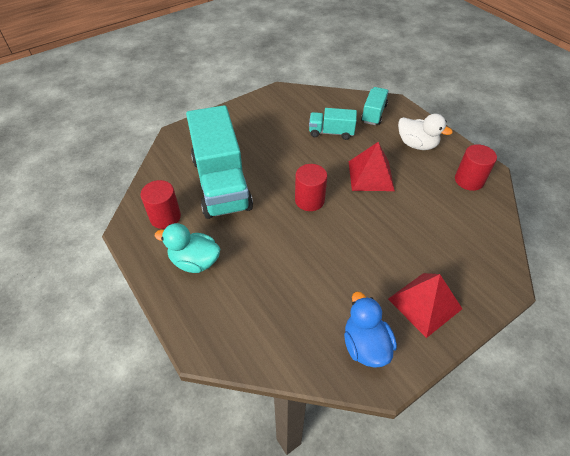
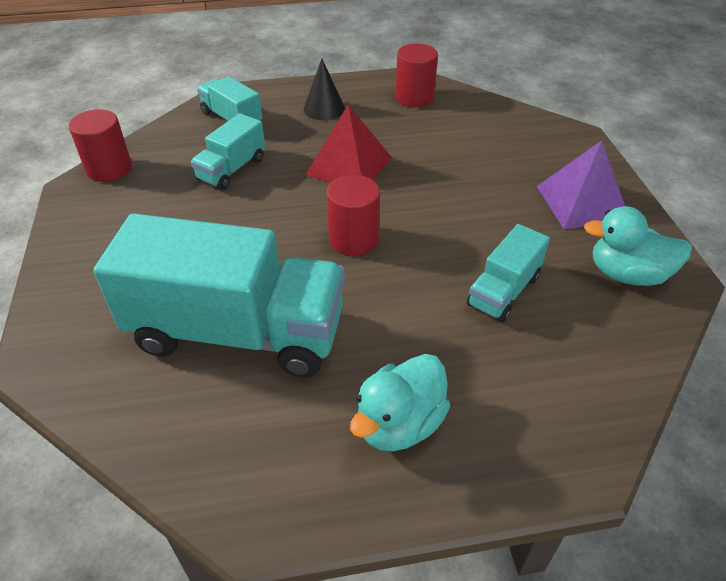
camera: 65 degrees left, 5 degrees down
(165, 217) = (263, 443): red cylinder -> red cylinder (109, 169)
(309, 280) = (503, 291): none -> turquoise truck
(365, 345) = (627, 274): blue duck -> turquoise duck
(416, 144) = (324, 109): white duck -> black cone
(424, 303) = (582, 202): red pyramid -> purple pyramid

